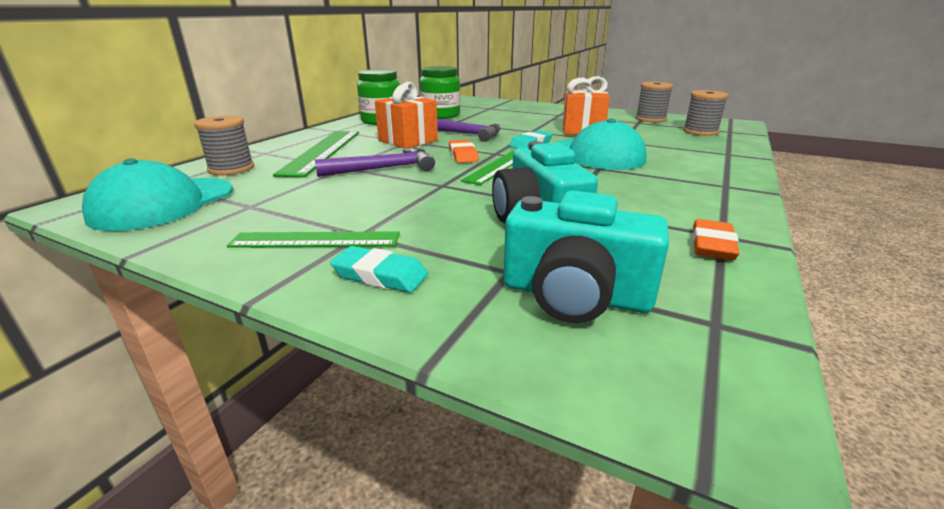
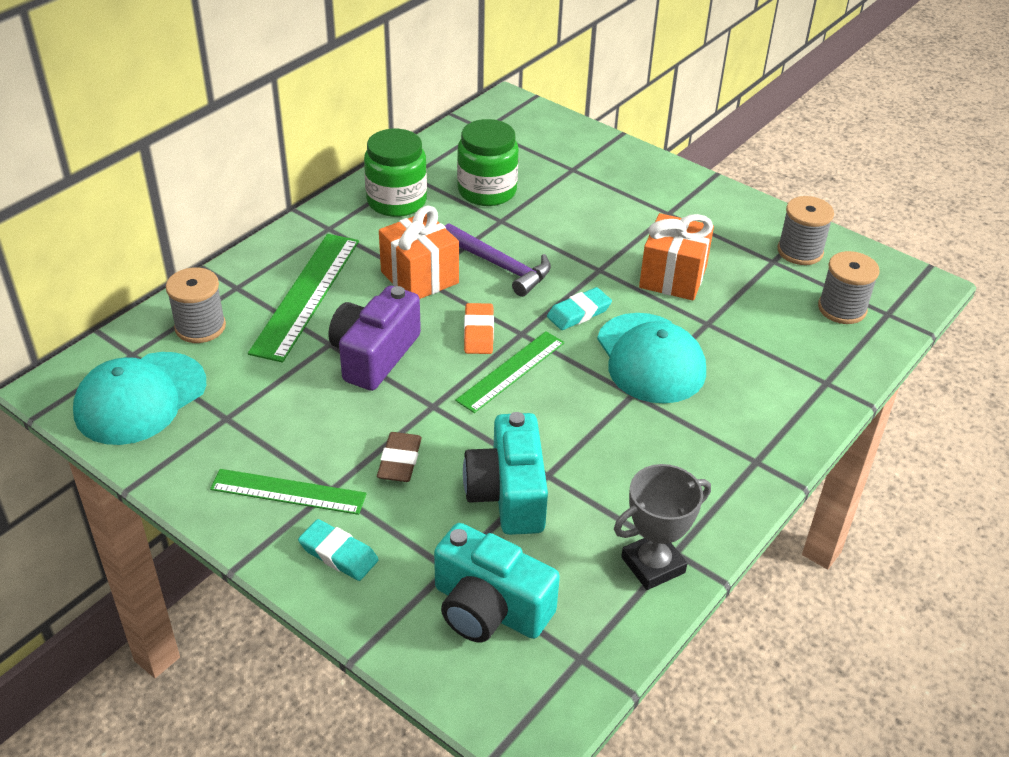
camera: 10 degrees right, 15 degrees up
(383, 169) = (374, 355): purple hammer -> purple camera
(425, 212) = (399, 461): none -> brown eraser
(712, 245) = (653, 565): orange eraser -> grey trophy

